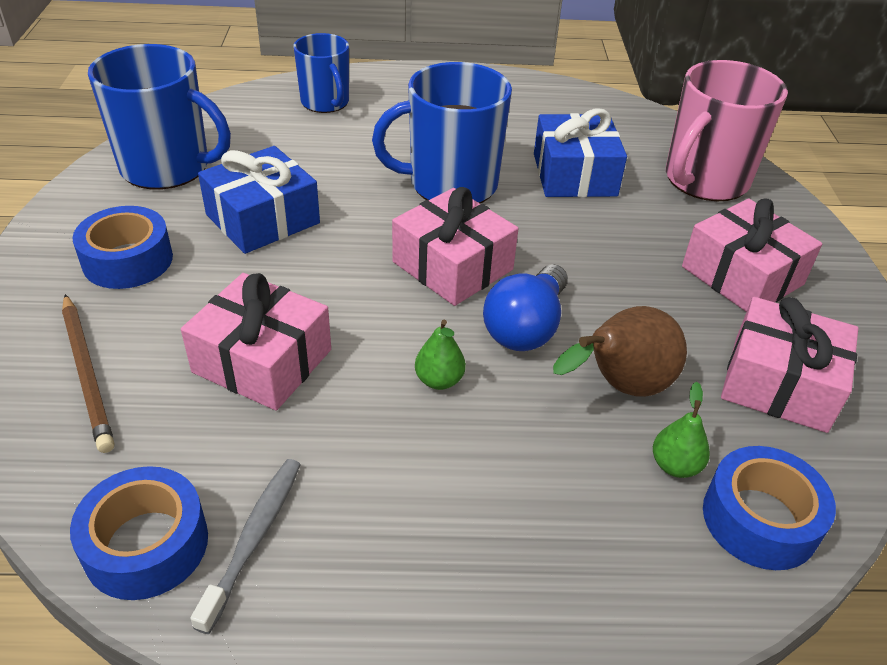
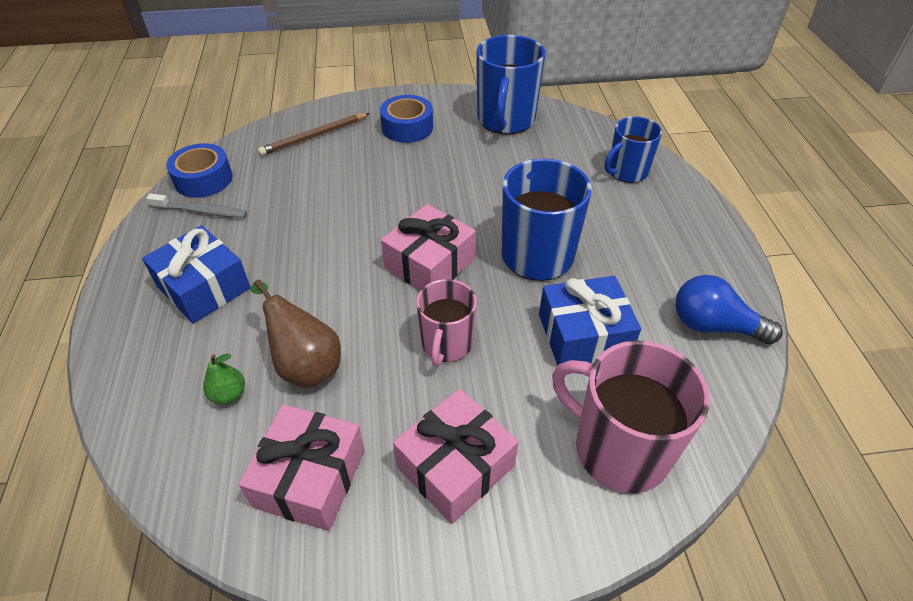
camera: 85 degrees right, 5 degrees up
(262, 361) = (325, 192): pink gift -> none
(263, 219) = (461, 168): blue gift -> blue gift (203, 287)
(439, 380) = (311, 267): green pear -> none
(526, 327) = (366, 308): blue light bulb -> blue light bulb (713, 326)
(586, 265) = (446, 344): none -> pink mug
(760, 519) = (175, 443): blue tape -> none

